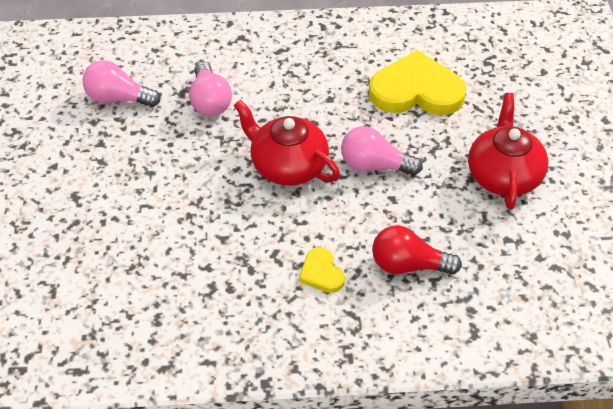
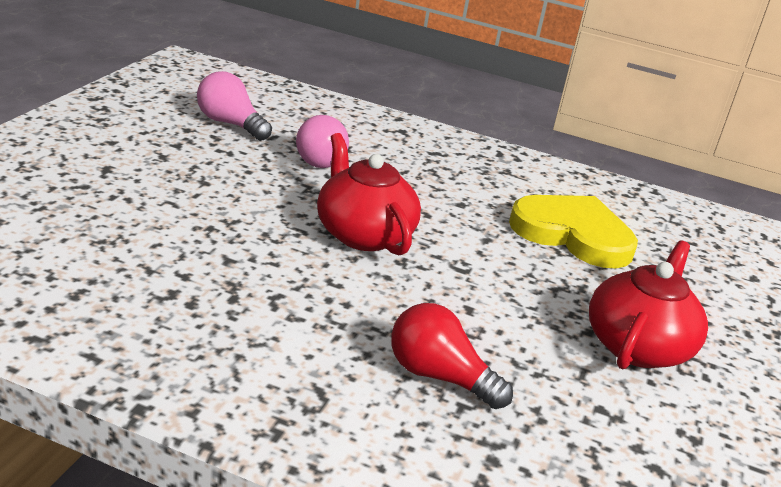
camera: 20 degrees right, 20 degrees down
(321, 273) = (317, 336): yellow heart -> none
(374, 165) = (469, 272): pink light bulb -> none

